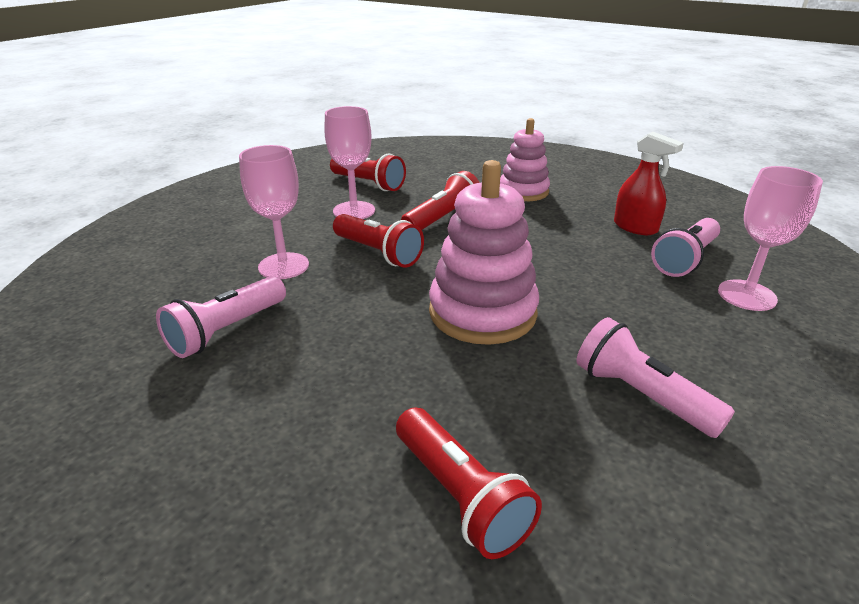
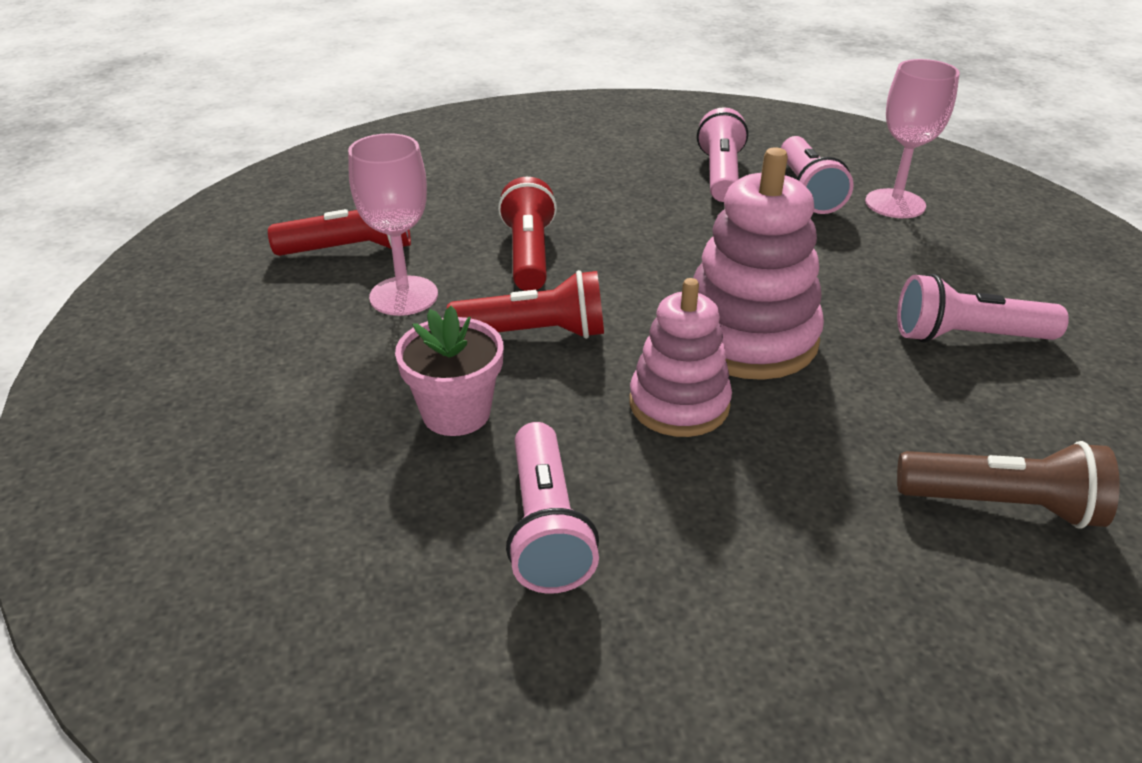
camera: 45 degrees left, 5 degrees up
(283, 266) = (456, 413): pink goblet -> pink flower pot
(460, 496) = (1002, 505): red flashlight -> brown flashlight
(523, 191) = (553, 179): pink stacking toy -> pink stacking toy (679, 404)
(635, 227) = (720, 175): red spray bottle -> pink flashlight

